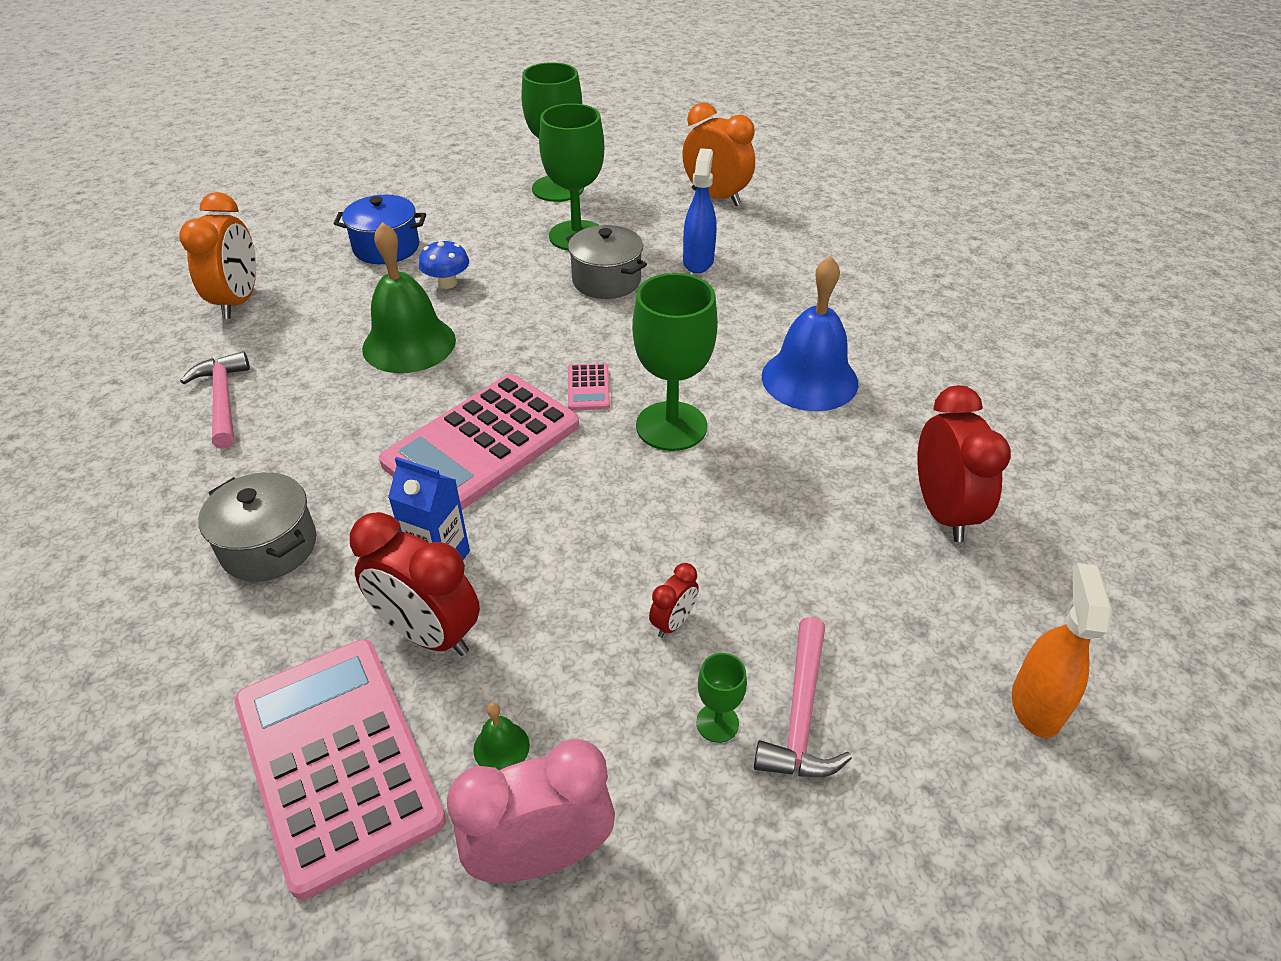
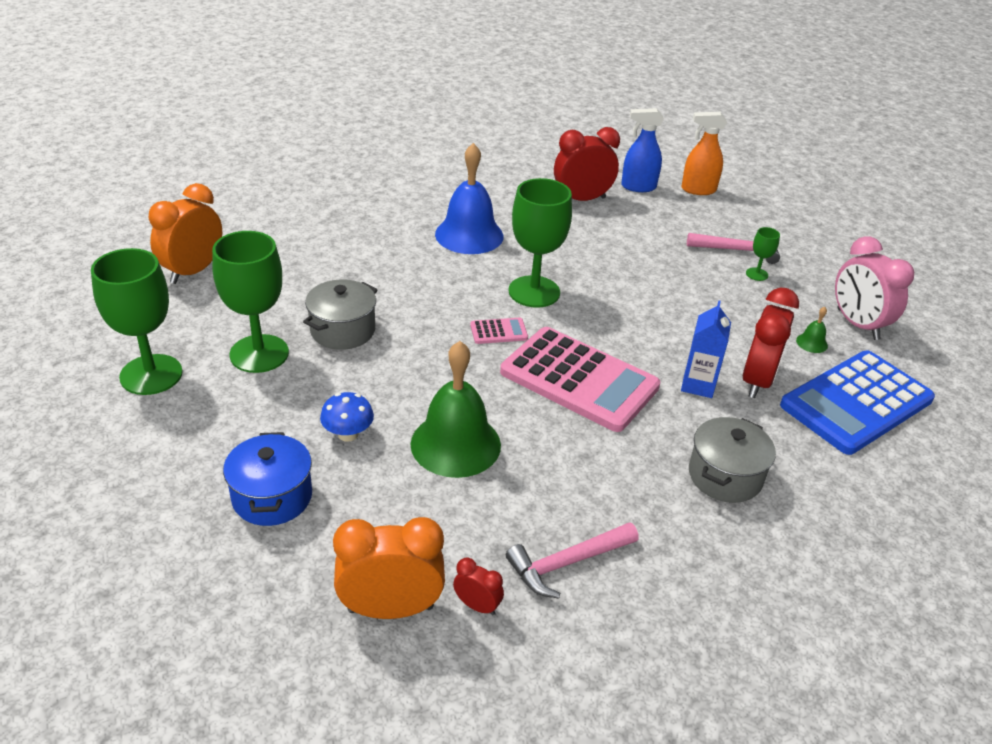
camera: 100 degrees left, 5 degrees down
(337, 760) = (856, 403): pink calculator -> blue calculator
(673, 622) = (702, 288): red clock -> red clock (477, 606)
(698, 261) = (311, 281): blue spray bottle -> blue spray bottle (638, 187)

